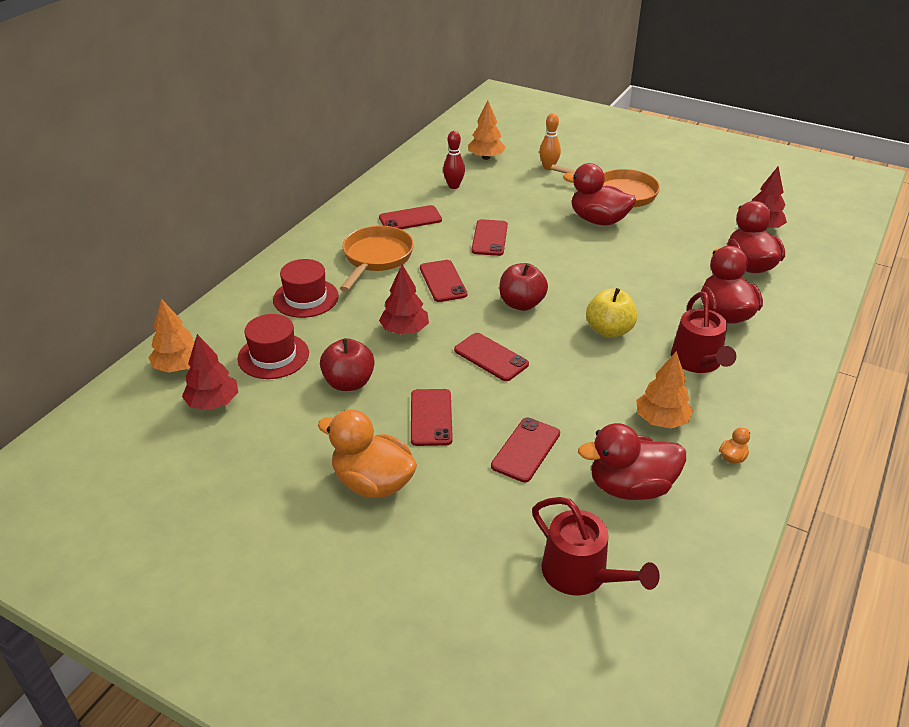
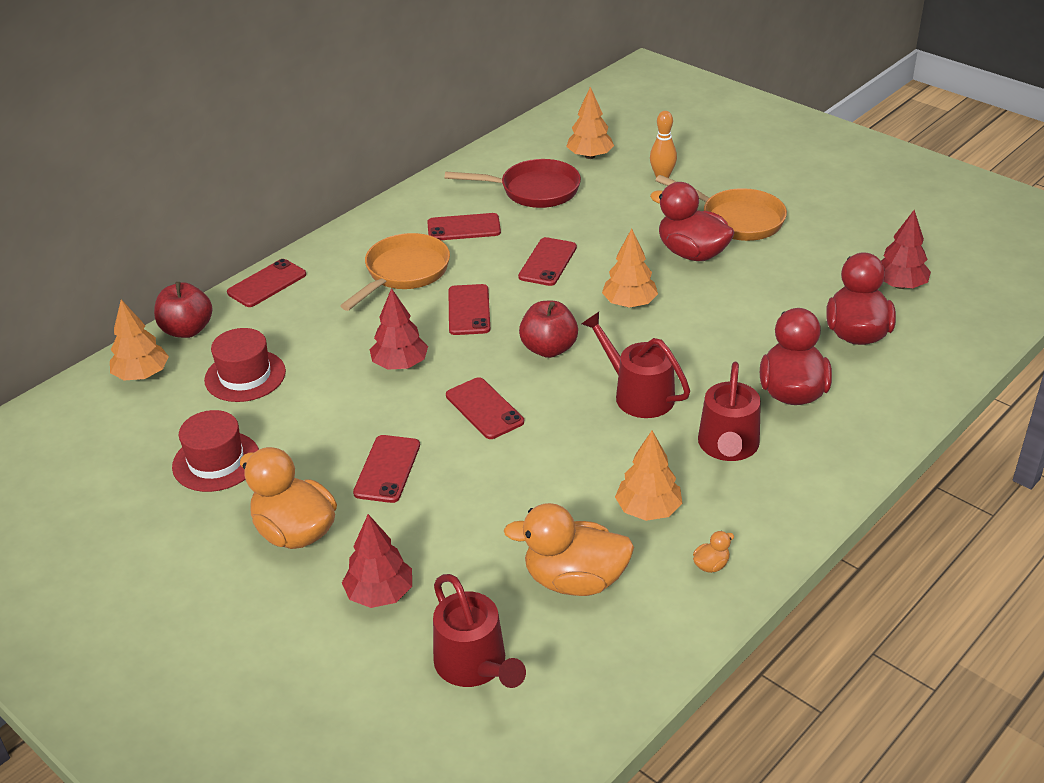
camera: 15 degrees right, 0 degrees up
(213, 403) = (163, 420): red tree -> red tree (380, 594)
(306, 298) = (306, 312): red hat -> red hat (216, 461)
(349, 383) = (314, 417): red apple -> red apple (187, 330)
(453, 186) = (533, 190): red bowling pin -> red pan
(526, 450) = (476, 520): red phone -> red phone (267, 283)
(568, 262) = (629, 304): none -> orange tree
(609, 330) = (638, 394): yellow apple -> red watering can
(630, 487) = (574, 580): red duck -> orange duck

